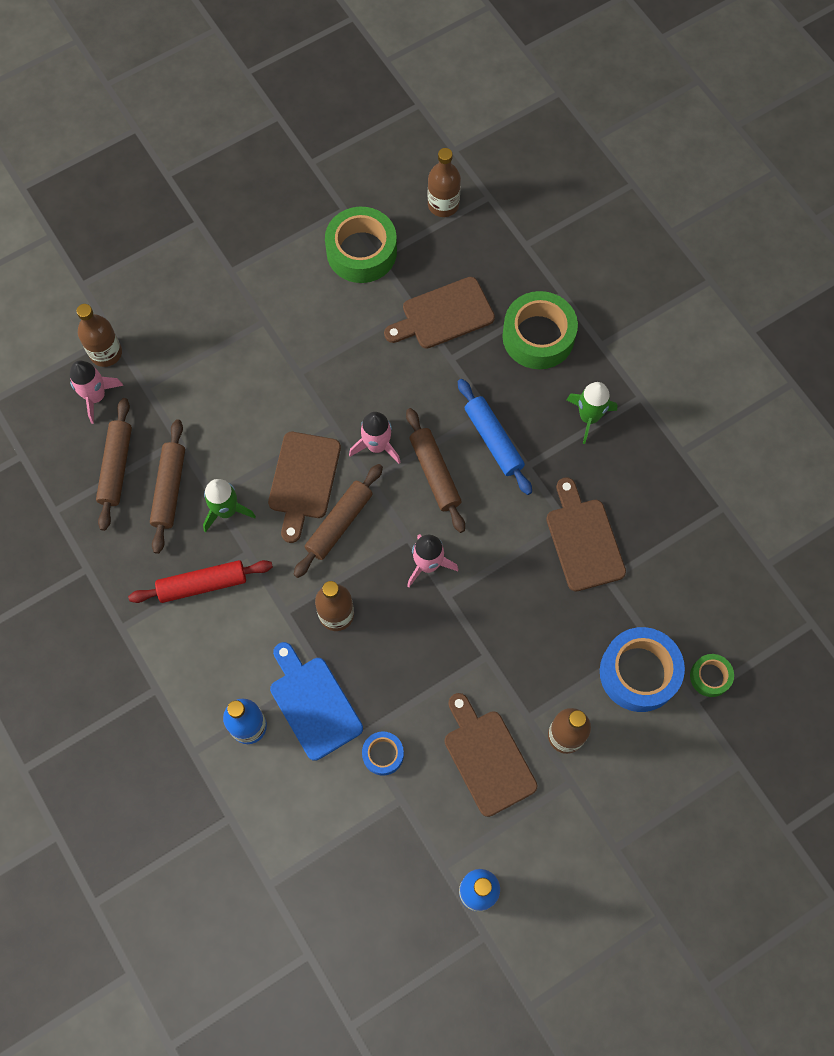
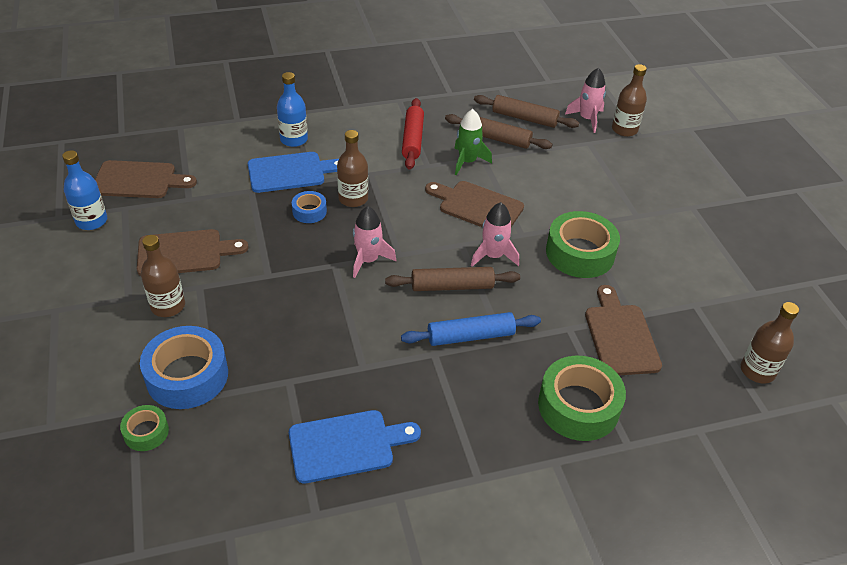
camera: 105 degrees right, 25 degrees down
(339, 523) = (430, 217): brown rolling pin -> none
(361, 251) = (703, 294): green tape -> green tape (580, 253)
(383, 754) = (228, 197): blue tape -> blue tape (309, 211)
(583, 540) = (338, 374): brown cutting board -> brown cutting board (139, 180)
(589, 417) = (469, 421): green rocket -> none
(653, 506) = (347, 445): none -> blue cutting board

